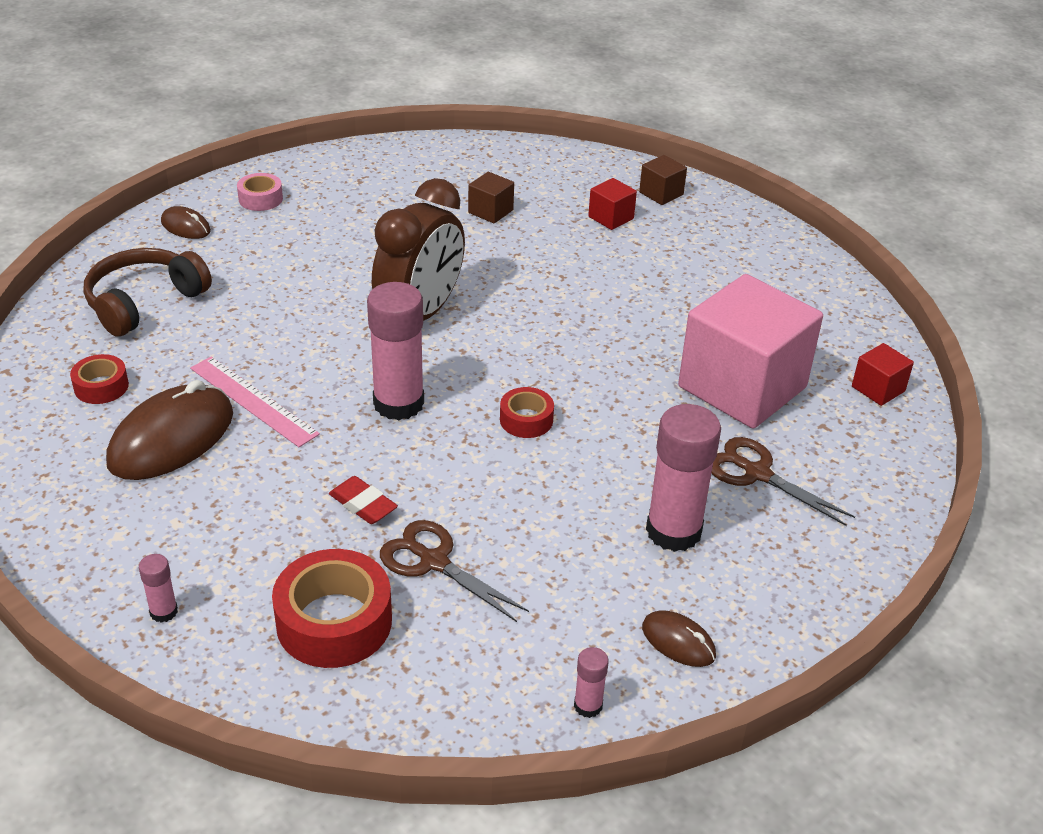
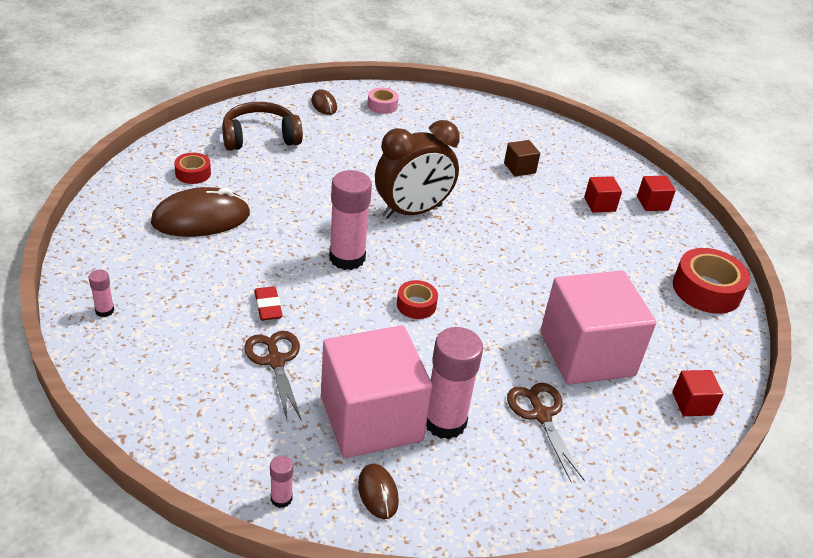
camera: 30 degrees right, 0 degrees up
(253, 401) = (265, 218): pink ruler -> none
(334, 621) = (186, 365): red tape -> red tape (706, 290)
(597, 568) = (371, 418): none -> pink cube
(661, 193) = (652, 203): brown cube -> red cube

